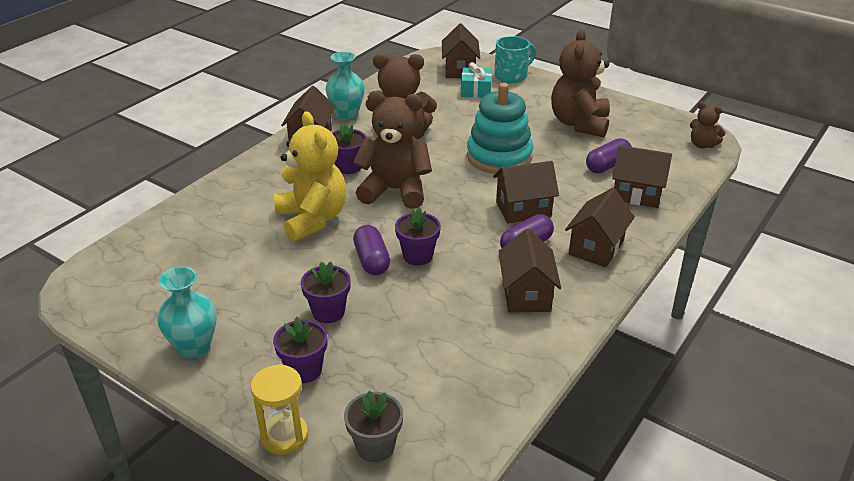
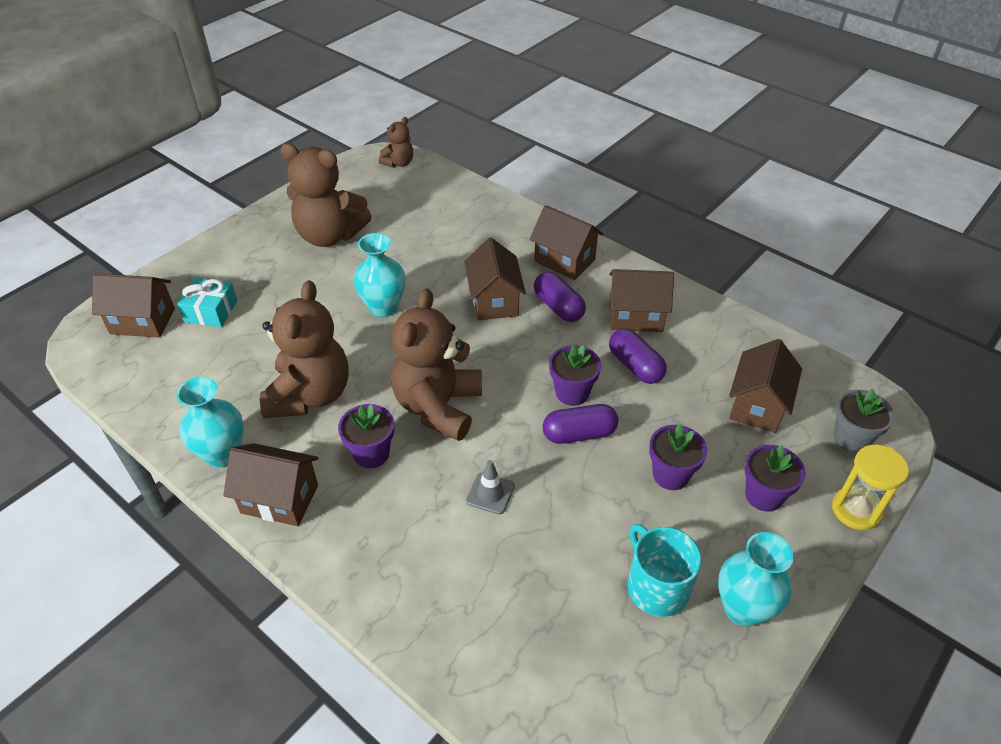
camera: 85 degrees left, 10 degrees up
(312, 219) = (490, 493): yellow teddy bear -> grey traffic cone
(499, 157) = (383, 307): turquoise stacking toy -> turquoise vase
(511, 76) = (185, 274): turquoise mug -> turquoise mug (656, 587)
(607, 166) = (422, 229): purple capsule -> purple capsule (635, 366)
(636, 194) = (478, 220): brown house -> brown house (757, 406)

